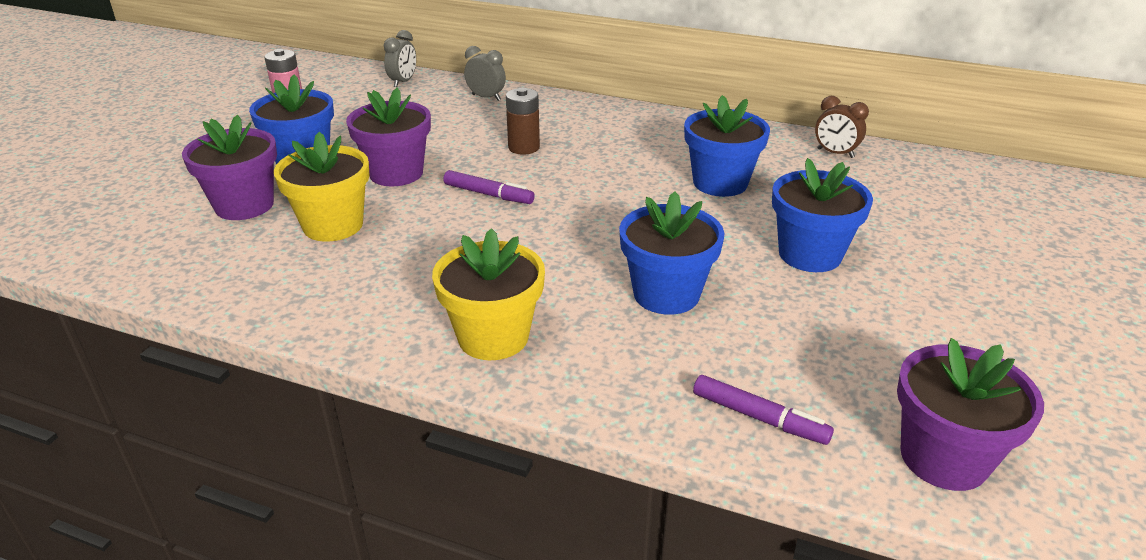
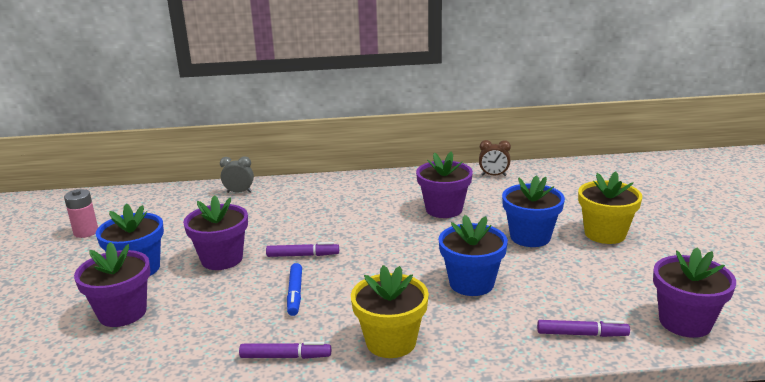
camera: 25 degrees left, 10 degrees down
(333, 225) = (209, 306): yellow flower pot -> yellow flower pot (605, 234)
(359, 312) = (285, 356): none -> purple marker
(403, 82) = (164, 195): grey clock -> none
(437, 239) = (295, 294): none -> blue marker
(524, 147) = (298, 219): brown battery -> none
(720, 183) = (444, 209): blue flower pot -> purple flower pot

